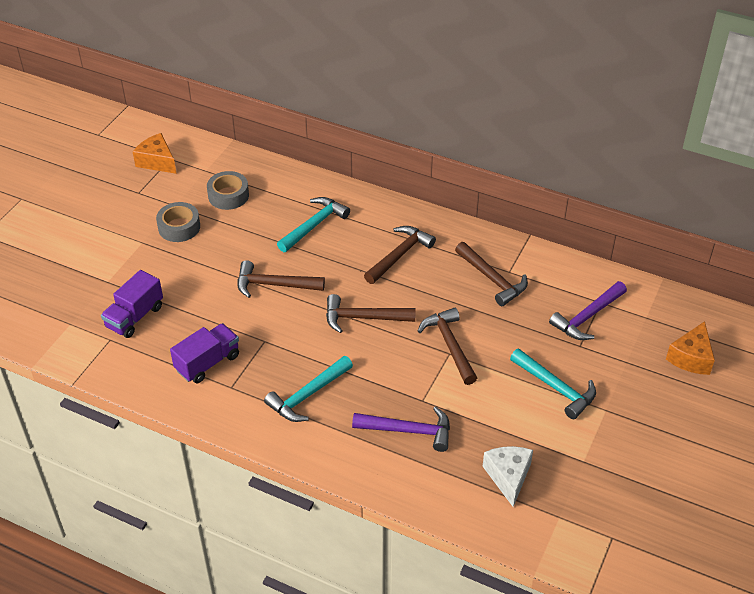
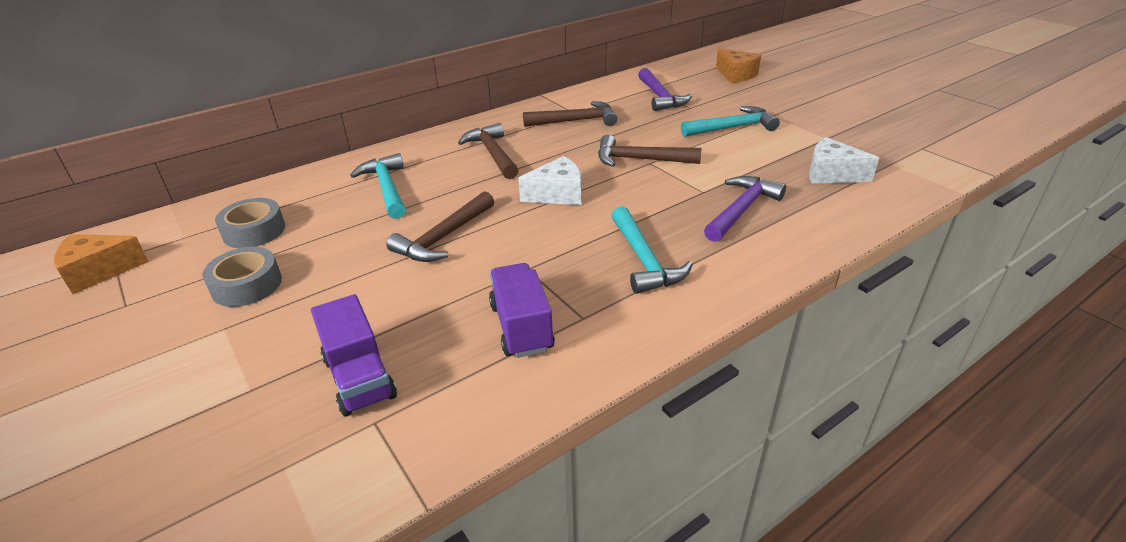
camera: 60 degrees left, 10 degrees down
(363, 318) = (557, 194): brown hammer -> white cheese

